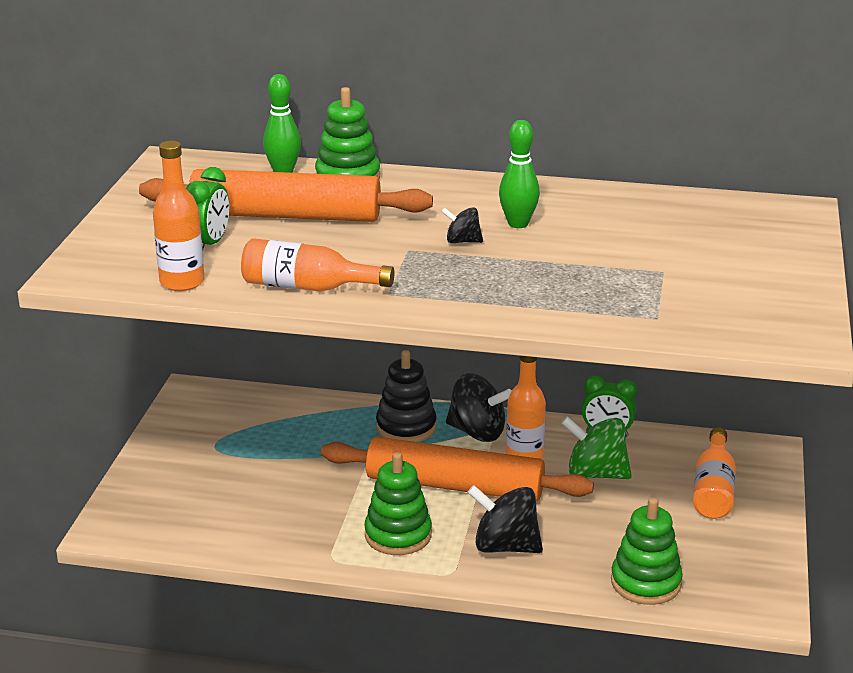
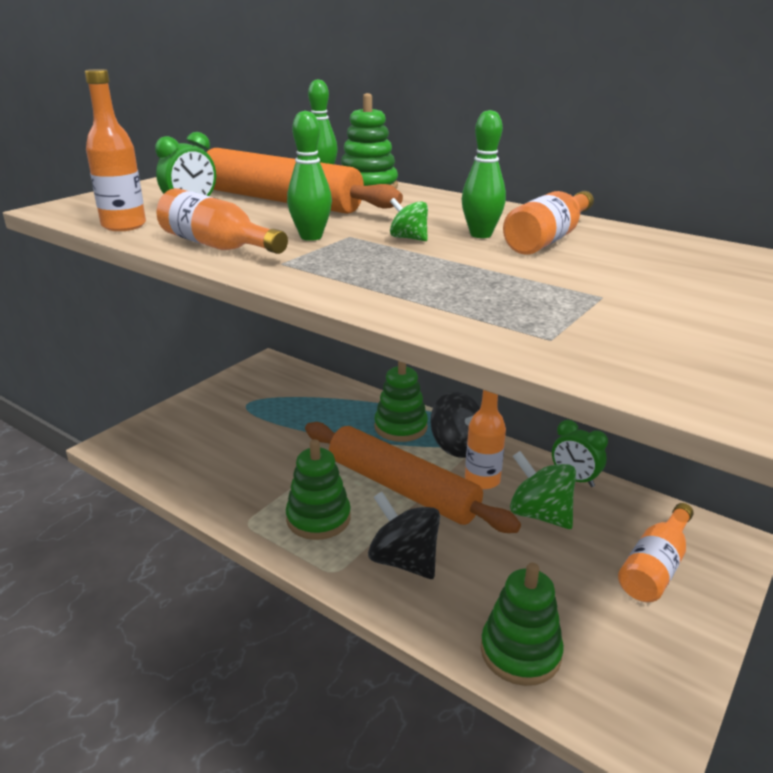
camera: 25 degrees right, 0 degrees up
(377, 258) = (311, 237): none -> green bowling pin
(406, 427) = (400, 427): black stacking toy -> green stacking toy
(462, 241) = (408, 238): black spinning top -> green spinning top
(577, 218) = (548, 239): none -> orange bottle

